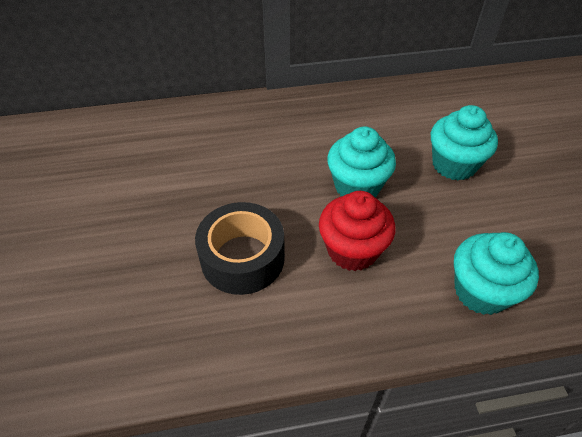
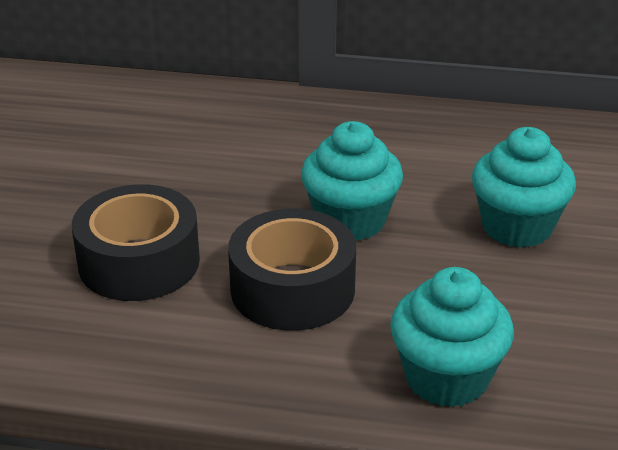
camera: 20 degrees right, 15 degrees down
(352, 250) = (292, 289): red cupcake -> black tape

